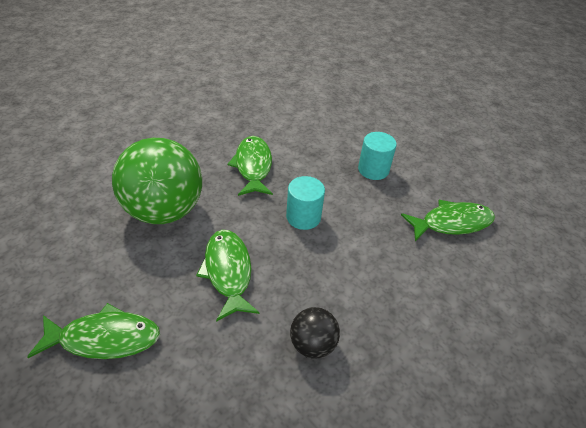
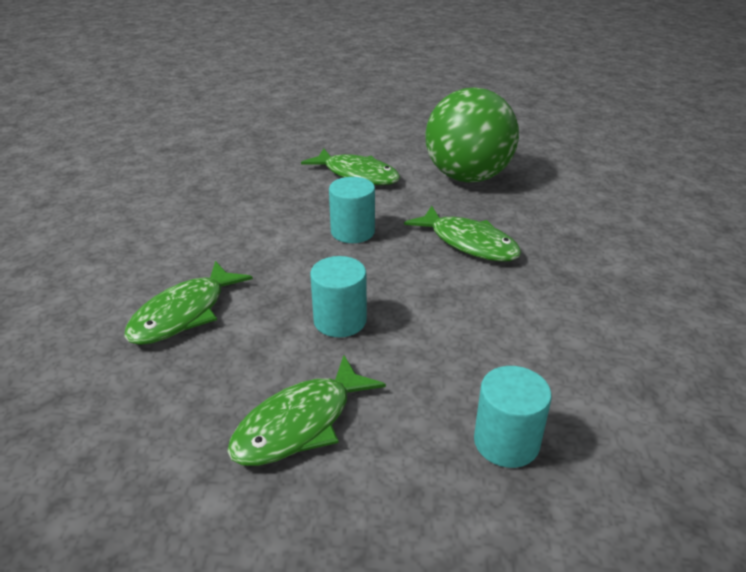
camera: 140 degrees right, 10 degrees down
(104, 338) = (377, 125): green fish -> green fish (299, 423)
(312, 344) = (247, 175): black ball -> none
(362, 100) = (506, 442): none -> turquoise cylinder

